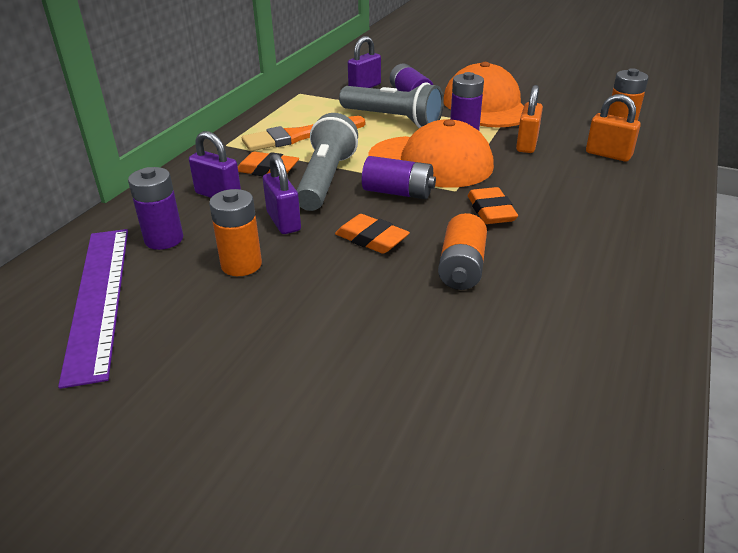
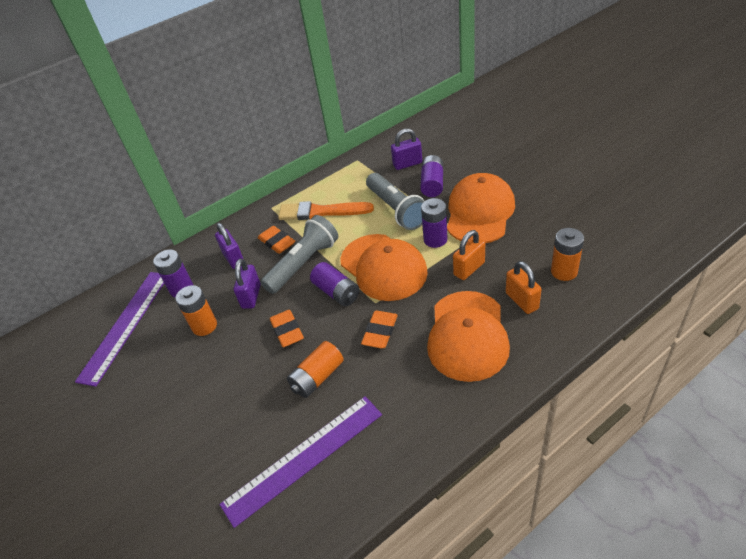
camera: 35 degrees right, 10 degrees up
(535, 345) = (304, 458): none -> purple ruler
(589, 190) = (467, 335): none -> orange cap

